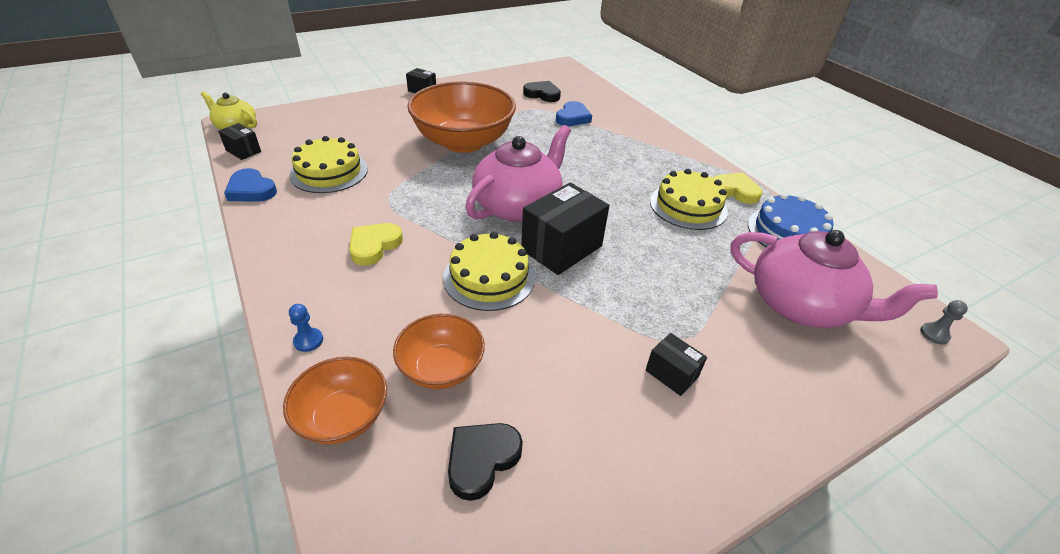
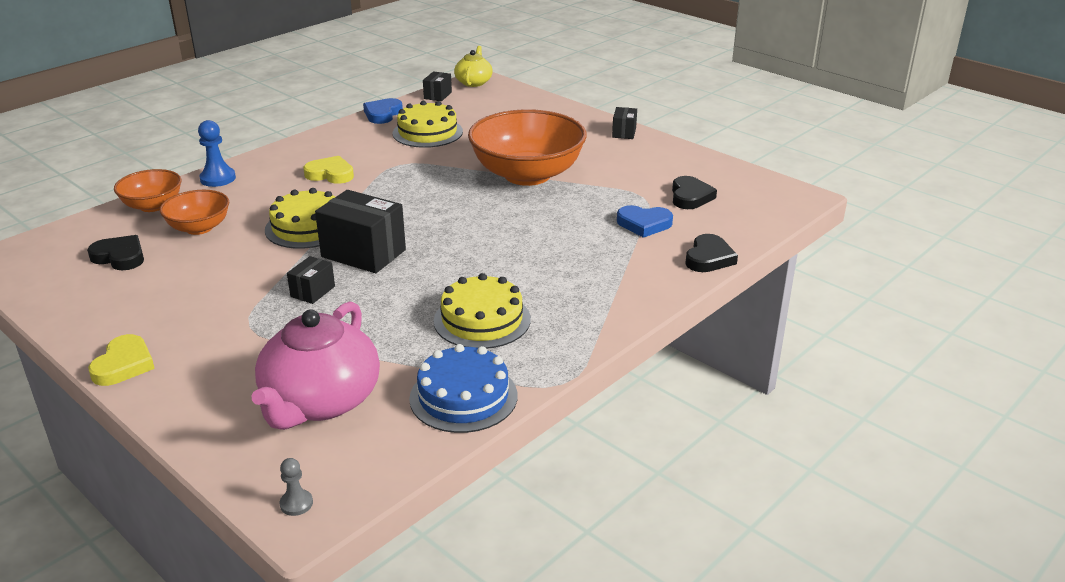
camera: 75 degrees right, 10 degrees down
(308, 340) = (218, 178): blue pawn -> blue pawn, size x1.71
(518, 206) = (423, 222): pink teapot -> none
(627, 109) = (709, 258): none -> black heart
(671, 374) = (207, 325): black box -> black box (313, 291)
(735, 191) = (541, 354): yellow heart -> yellow heart (124, 365)

